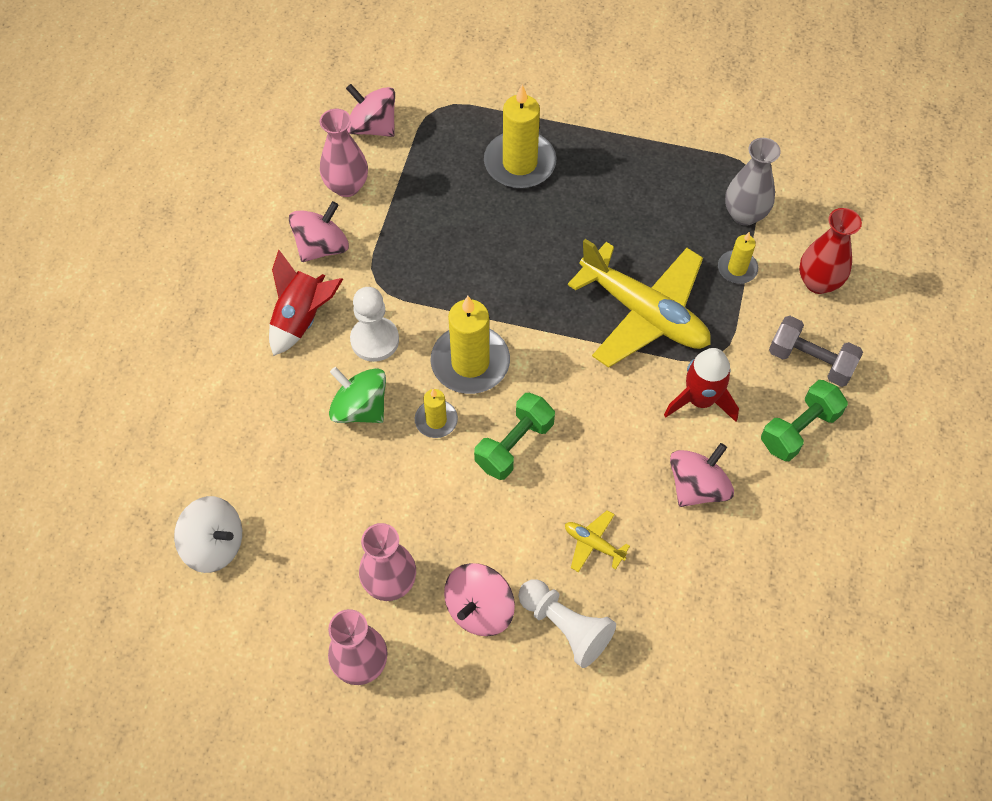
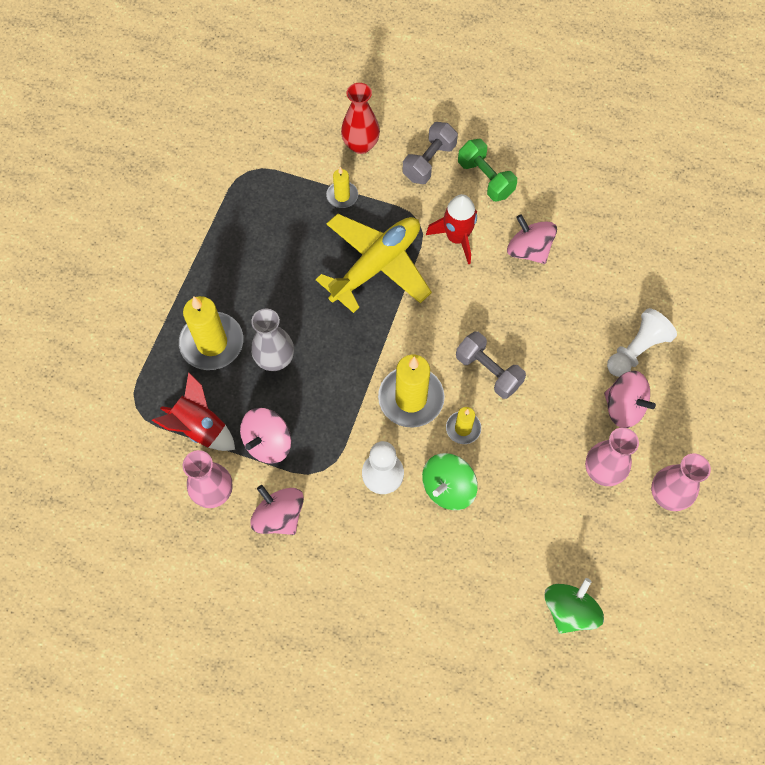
camera: 85 degrees left, 5 degrees up
(215, 544) = (569, 610): white spinning top -> green spinning top
(302, 318) = (354, 535): red rocket -> red rocket (200, 428)
(373, 127) = (147, 466): pink spinning top -> pink spinning top (268, 443)
(514, 445) = (488, 371): green dumbbell -> grey dumbbell
(593, 544) = (572, 324): yellow plane -> none
(744, 214) = (291, 183): grey vase -> grey vase (275, 359)

